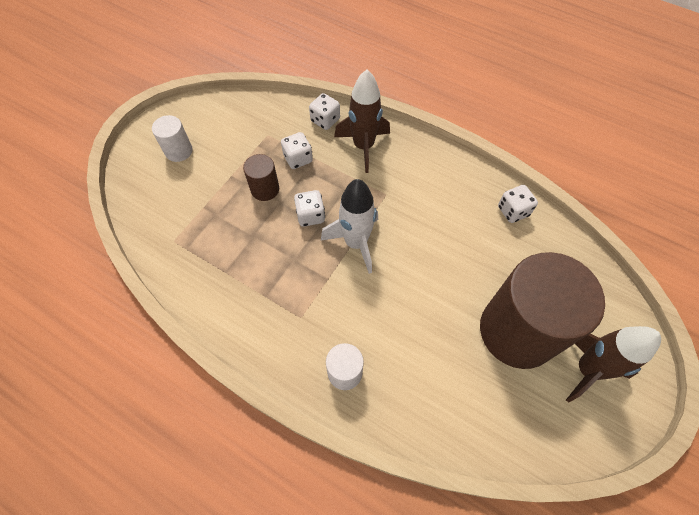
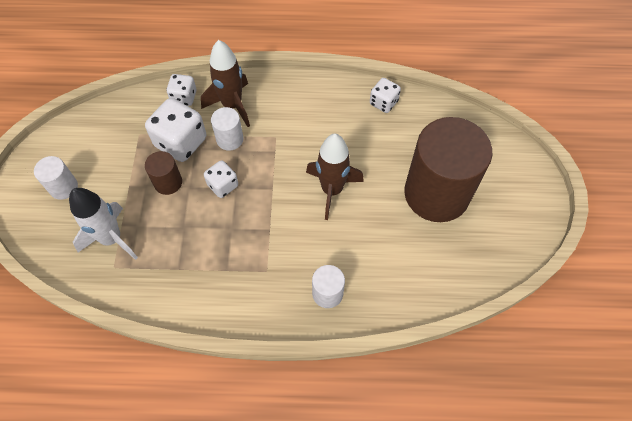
camera: 30 degrees left, 0 degrees up
(298, 159) = (181, 142): white dice -> white dice, size x1.74
(342, 176) = (229, 139): none -> white cylinder
(356, 243) = (275, 189): white rocket -> white rocket (112, 239)
(587, 369) = (498, 195): brown rocket -> brown rocket (332, 190)

